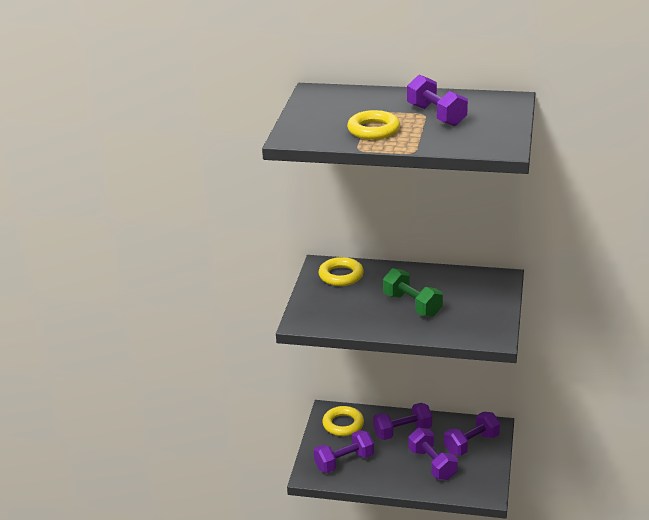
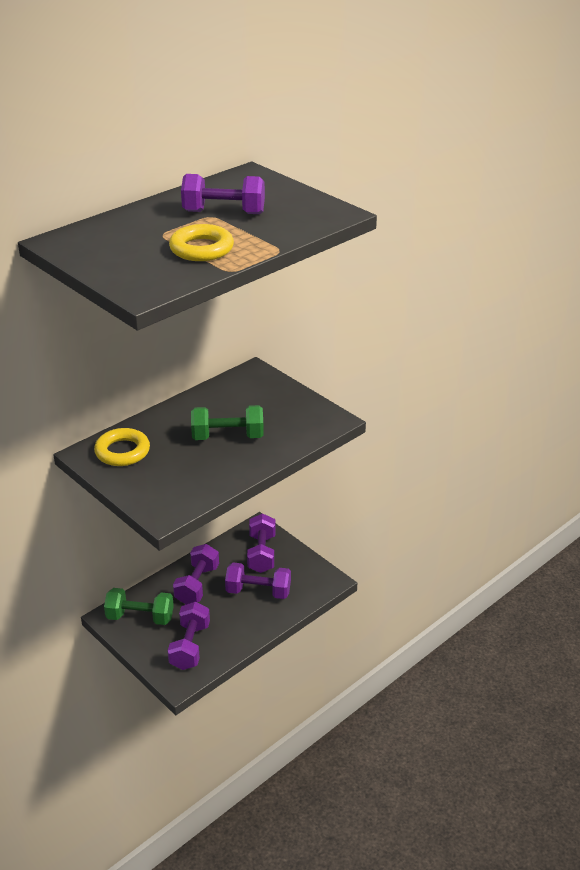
camera: 55 degrees left, 5 degrees up
(343, 424) = (140, 617): yellow ring -> green dumbbell

